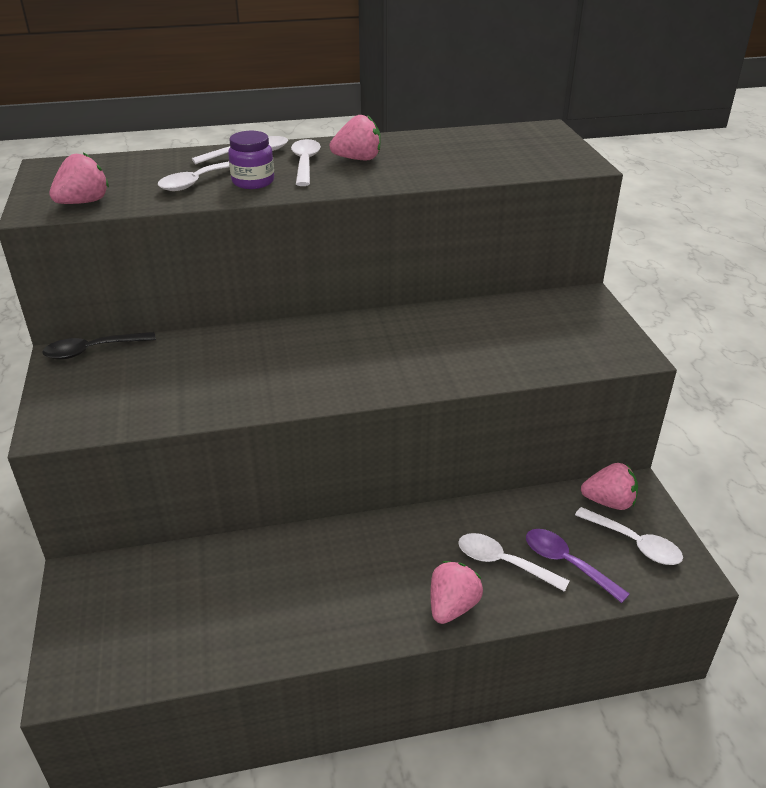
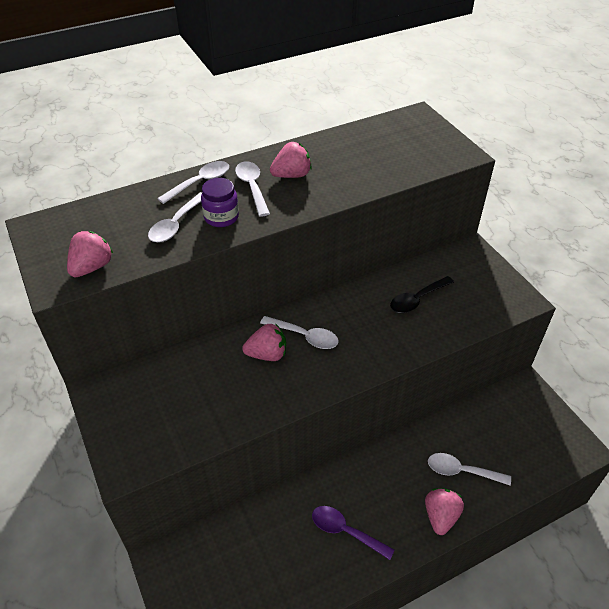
camera: 15 degrees left, 10 degrees up
(93, 350) = (119, 379): black spoon -> black spoon (417, 299)
(567, 563) = (503, 461): purple spoon -> purple spoon (346, 531)
(609, 502) = (514, 402): pink strawberry -> pink strawberry (267, 354)
(634, 543) = (541, 433): white spoon -> white spoon (304, 336)

